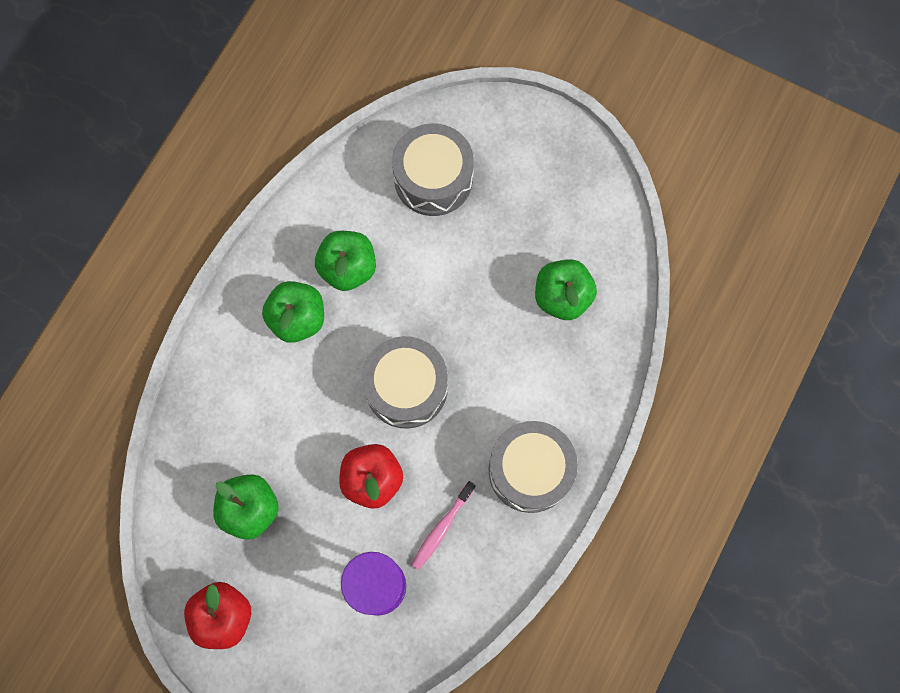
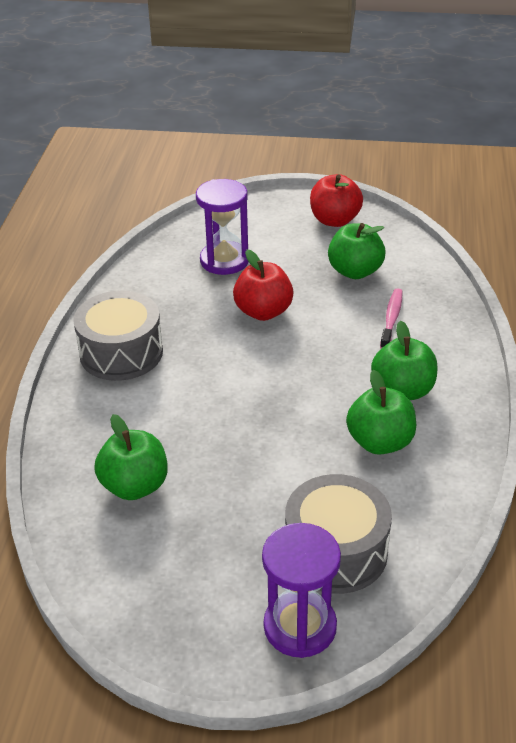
camera: 160 degrees right, 35 degrees down
(406, 387) = (266, 373): grey drum -> none
(441, 528) = (187, 301): pink toothbrush -> pink toothbrush (391, 319)
(485, 130) = (300, 626): none -> purple hourglass

